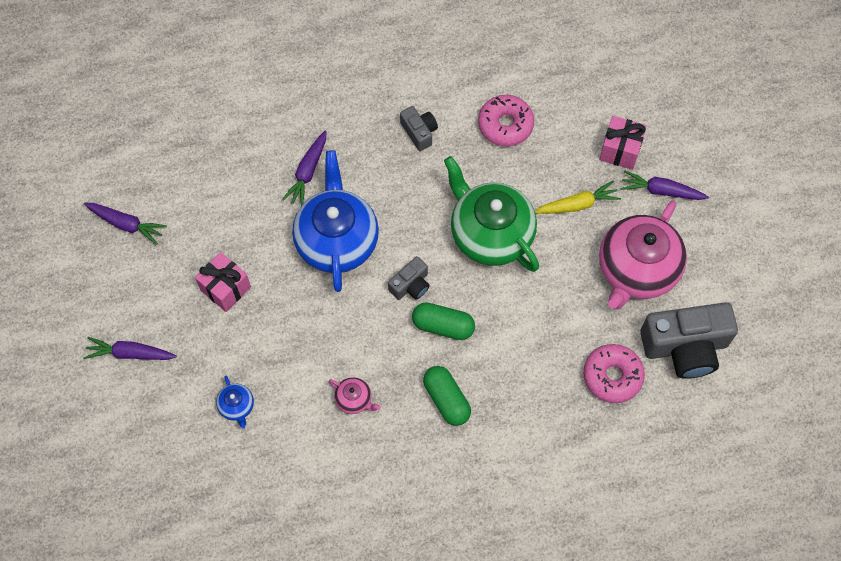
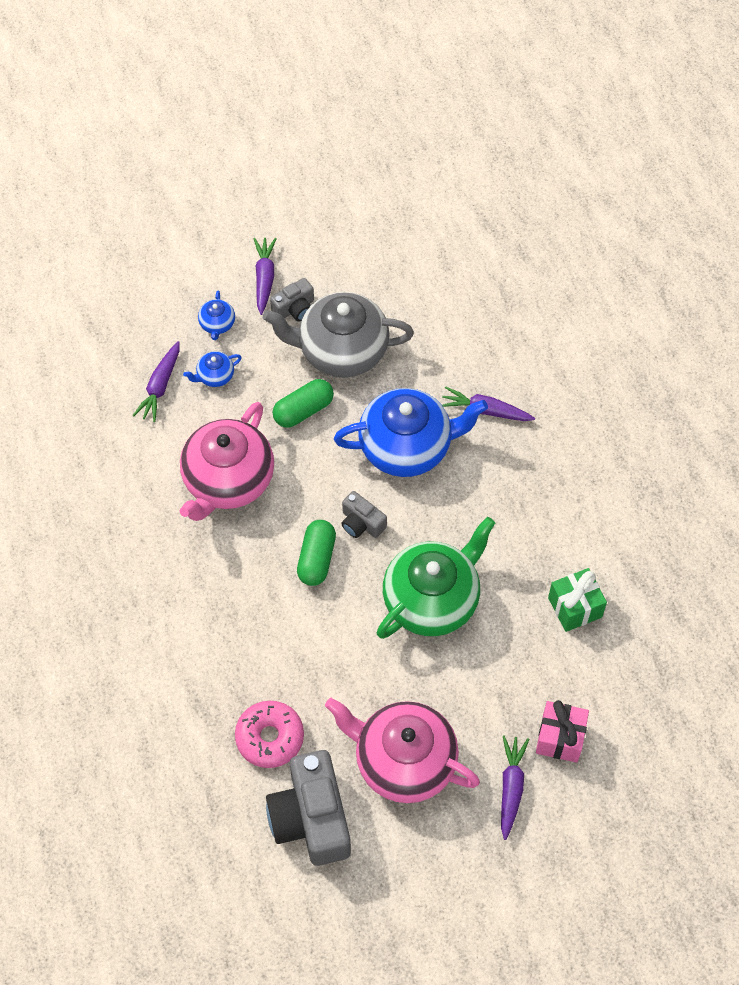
camera: 85 degrees right, 5 degrees down
(126, 224) = (404, 255): purple carrot -> purple carrot (160, 386)
(177, 401) = (217, 324): none -> blue teapot
(225, 288) = (341, 350): pink gift -> grey teapot
(354, 399) = (228, 480): pink teapot -> pink teapot, size x2.40
(419, 132) = (551, 516): grey camera -> grey camera (295, 308)
(446, 399) = (233, 568): green capsule -> green capsule (303, 410)
(505, 125) = (575, 607): pink donut -> green gift
(577, 204) = (481, 692): yellow carrot -> none

